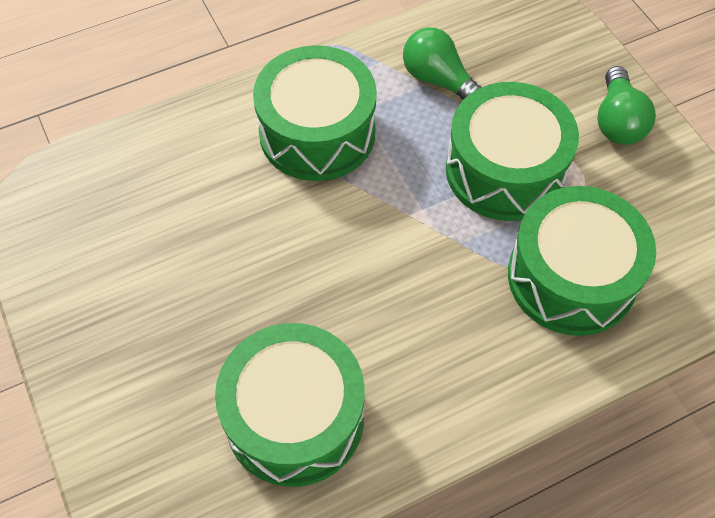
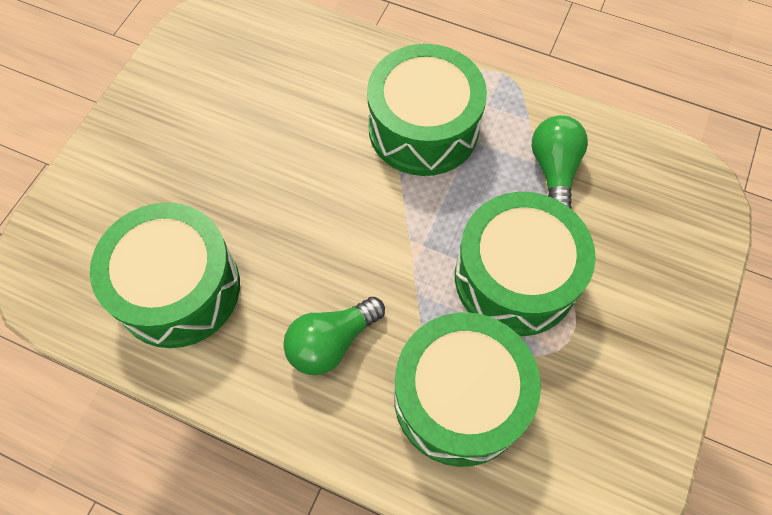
camera: 50 degrees right, 5 degrees up
(617, 121) = (652, 330): green light bulb -> green light bulb (331, 342)

